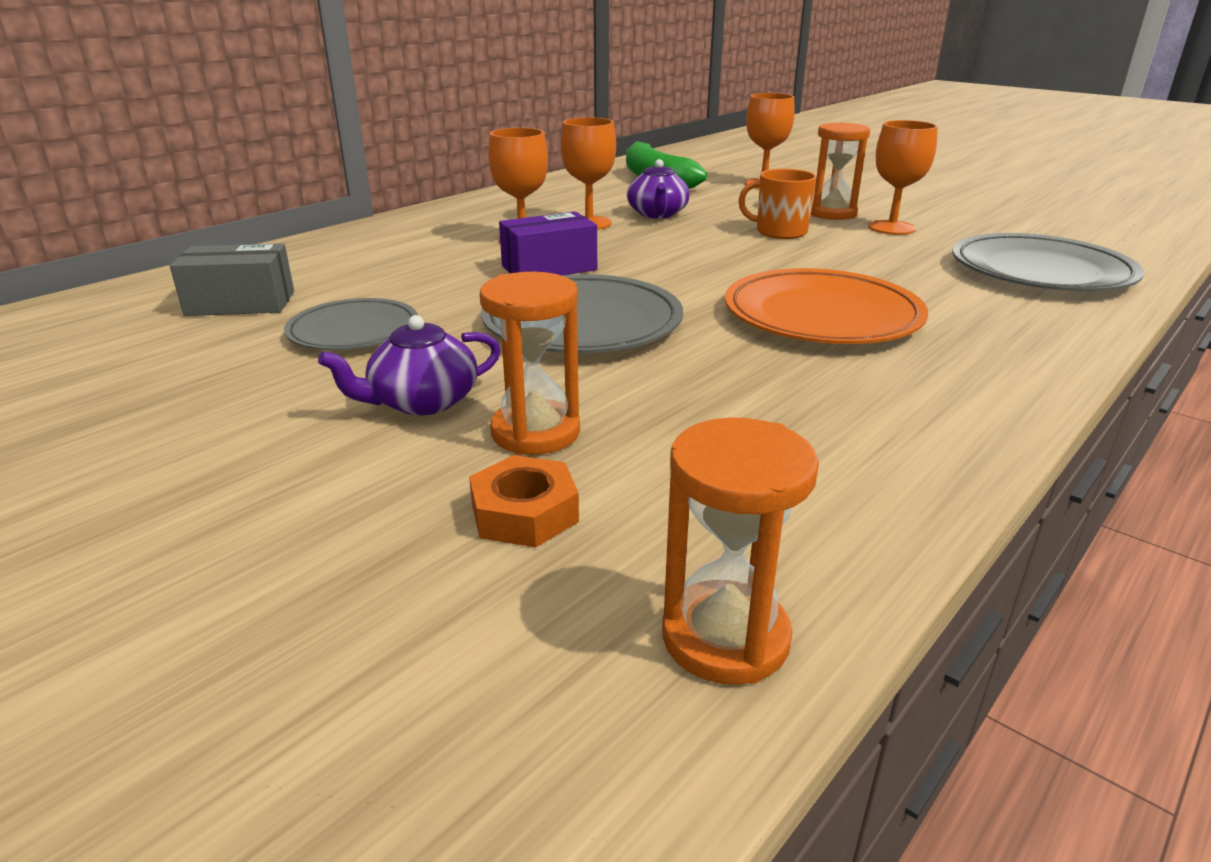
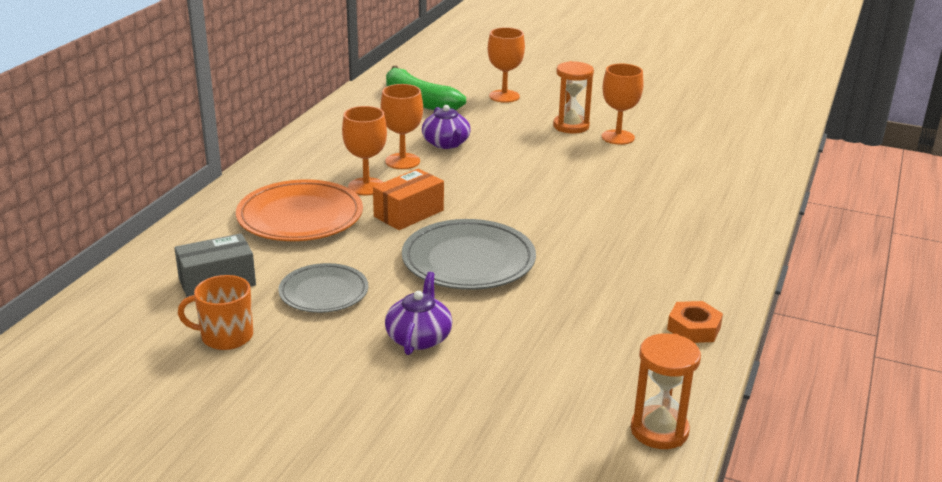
camera: 20 degrees left, 0 degrees up
(422, 401) = (419, 337): purple teapot -> purple teapot turned 150 degrees clockwise
(524, 513) = (531, 393): orange nut -> orange nut (693, 328)
(535, 432) = (500, 345): orange hourglass -> none
(549, 268) = (409, 213): purple box -> orange box
(780, 232) = (545, 152): orange mug -> orange mug (226, 336)
(822, 316) = (610, 230): orange plate -> orange plate (300, 217)
(1040, 271) = (724, 169): grey plate -> none

